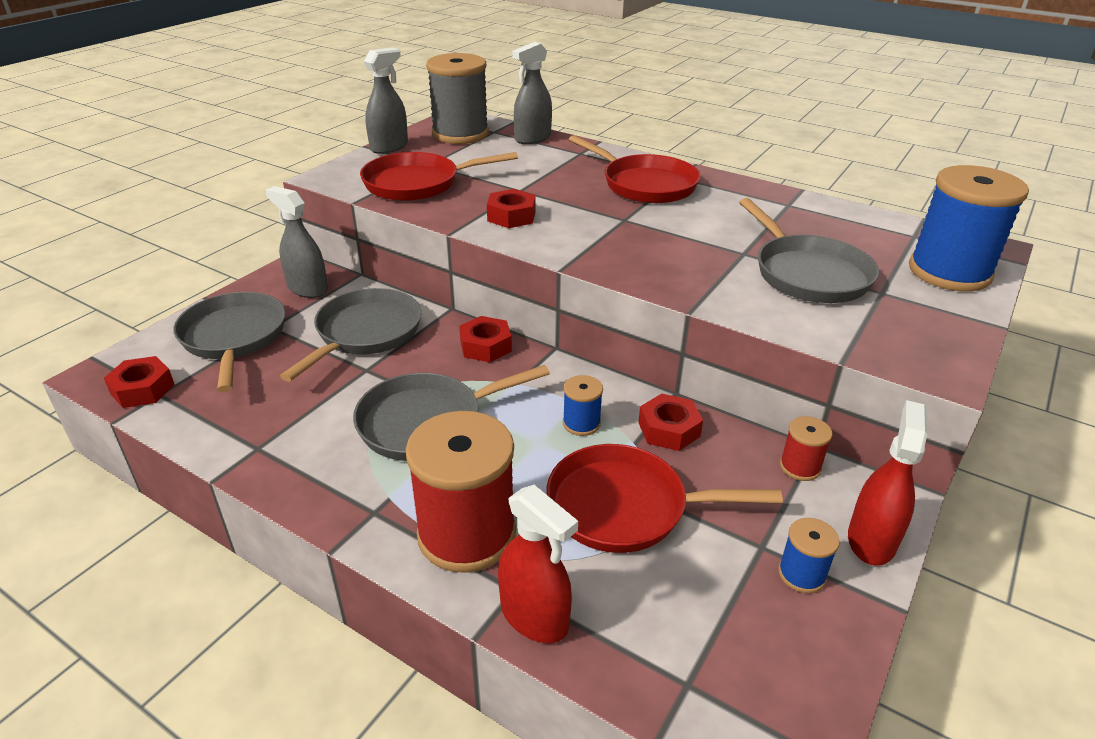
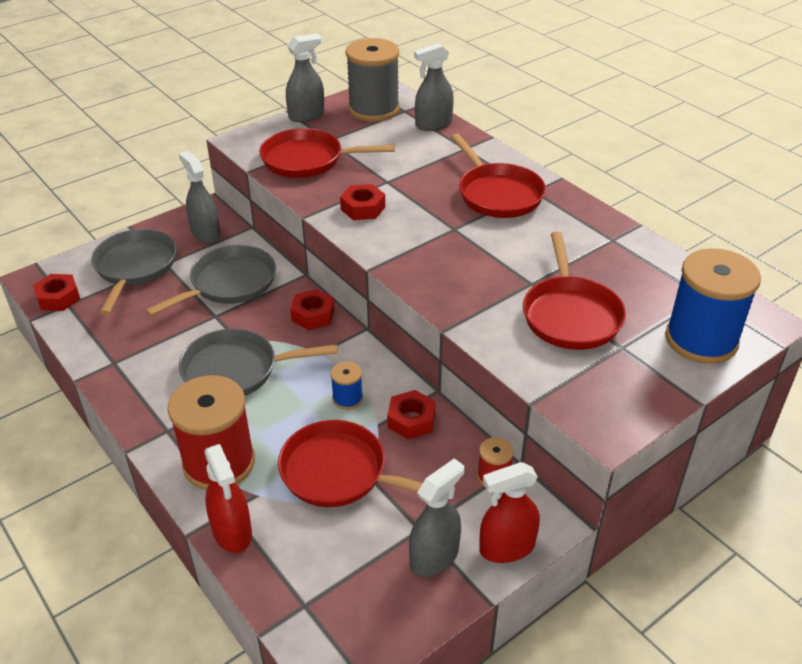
camera: 20 degrees right, 5 degrees up
(801, 574) = (434, 557): blue spool -> grey spray bottle
(807, 274) = (570, 315): grey pan -> red pan
(871, 540) = (506, 547): red spray bottle -> red spray bottle turned 150 degrees counterclockwise

